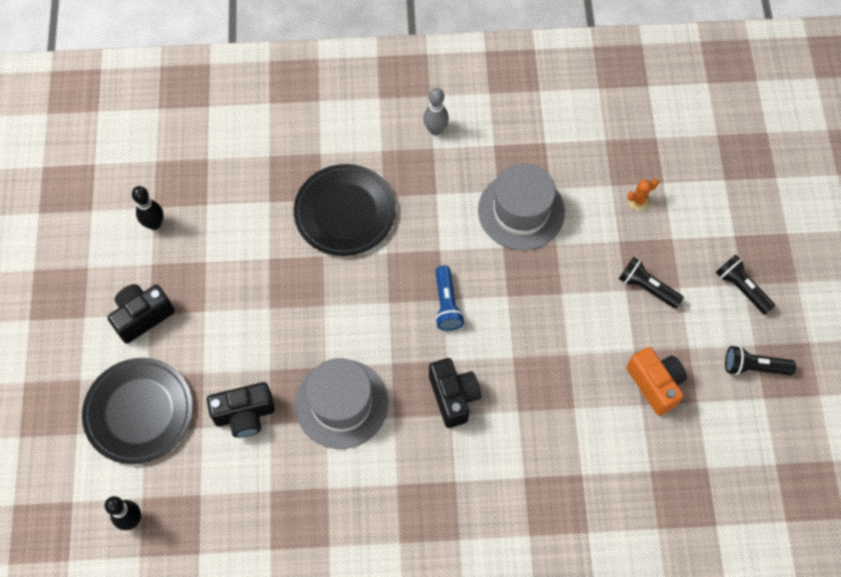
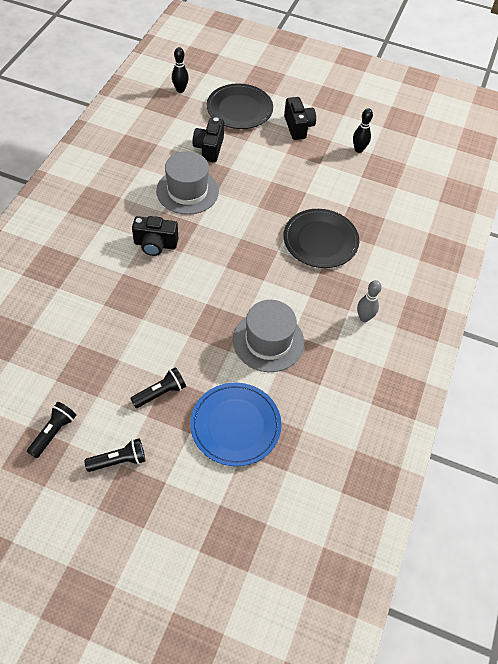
camera: 110 degrees right, 10 degrees down
(446, 304) = (221, 267): blue flashlight -> none
(638, 200) = (235, 425): orange cactus -> blue plate
(655, 384) = (86, 360): orange camera -> none

